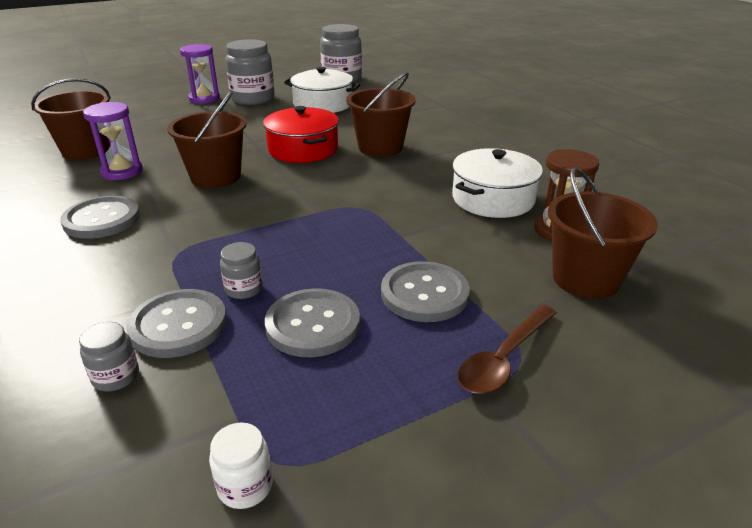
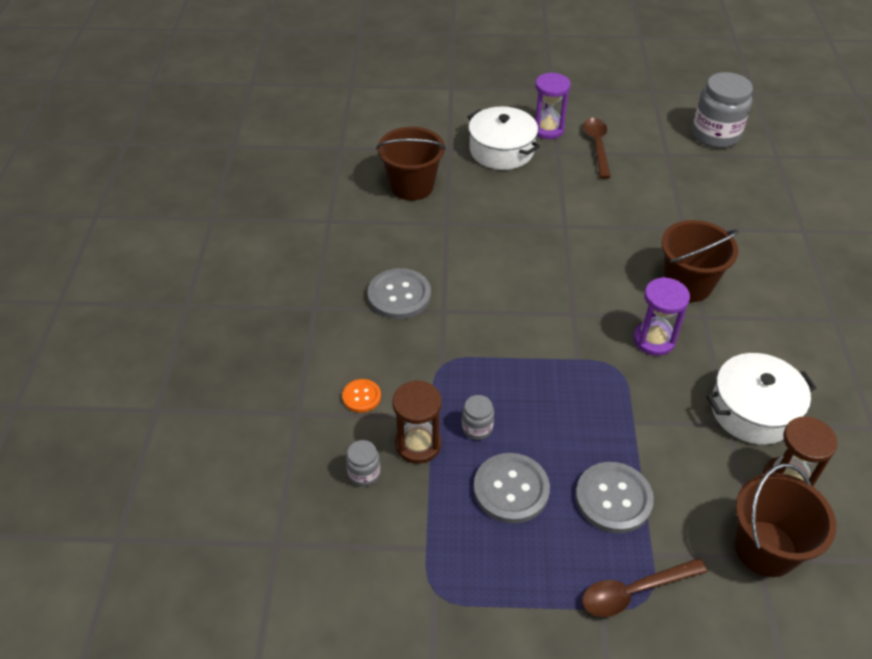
camera: 30 degrees right, 15 degrees up
(85, 308) = (361, 396): none -> orange button
(122, 172) = (433, 232): purple hourglass -> purple hourglass (654, 340)
(178, 325) = (418, 444): grey button -> brown hourglass
(216, 177) = (509, 271): brown bucket -> none
(245, 486) = (411, 599): white jar -> none
(253, 99) = (597, 146): grey jar -> brown spoon
(303, 149) = (607, 258): red pot -> none
(323, 104) = (667, 182): white pot -> white pot (501, 150)

